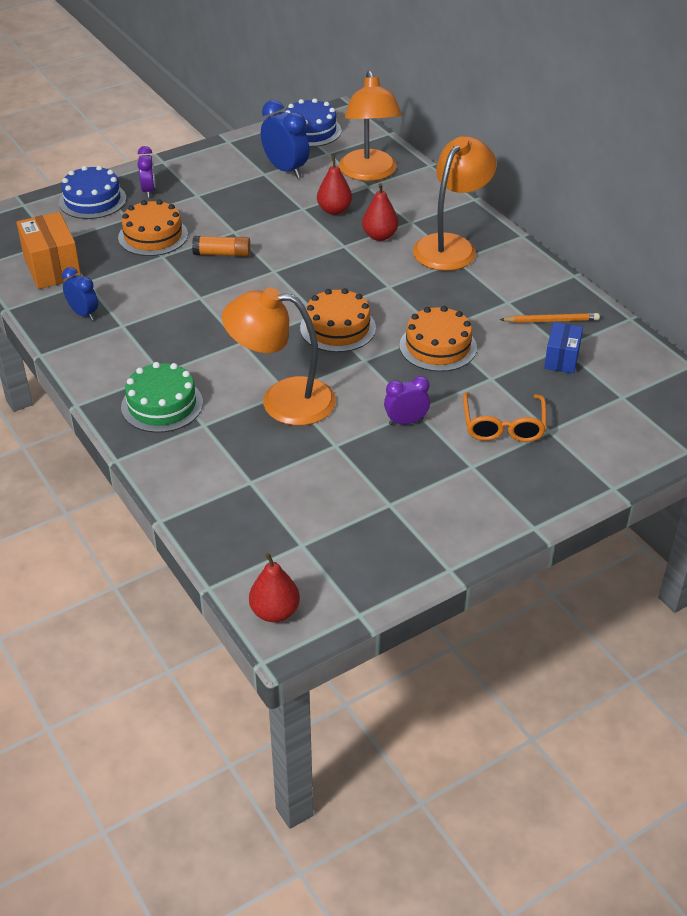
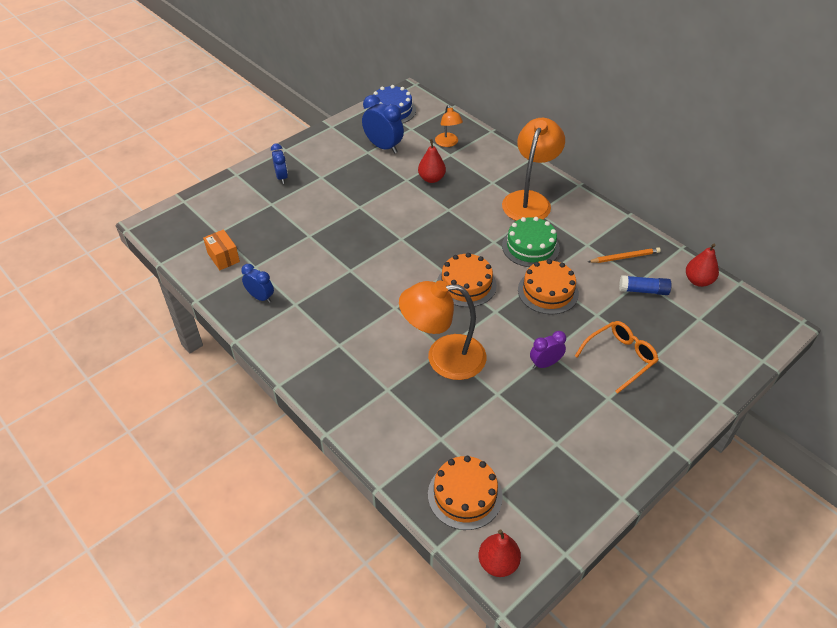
camera: 10 degrees left, 5 degrees up
(52, 268) = (223, 257): orange box -> orange box, size x0.62
(92, 200) = (239, 191): blue cake -> none
(149, 191) = (281, 177): purple clock -> blue clock
(153, 236) = (296, 218): orange cake -> orange cake (465, 495)
(162, 405) = (348, 375): green cake -> green cake (530, 247)
(222, 254) = (356, 228): orange glue stick -> none
(369, 173) = (448, 143): orange lamp -> orange lamp, size x0.52
(379, 236) = (473, 197): red pear -> red pear (698, 281)
(503, 426) = (620, 357): orange glasses -> orange glasses turned 120 degrees counterclockwise
(561, 359) = (643, 290): blue box -> blue glue stick

